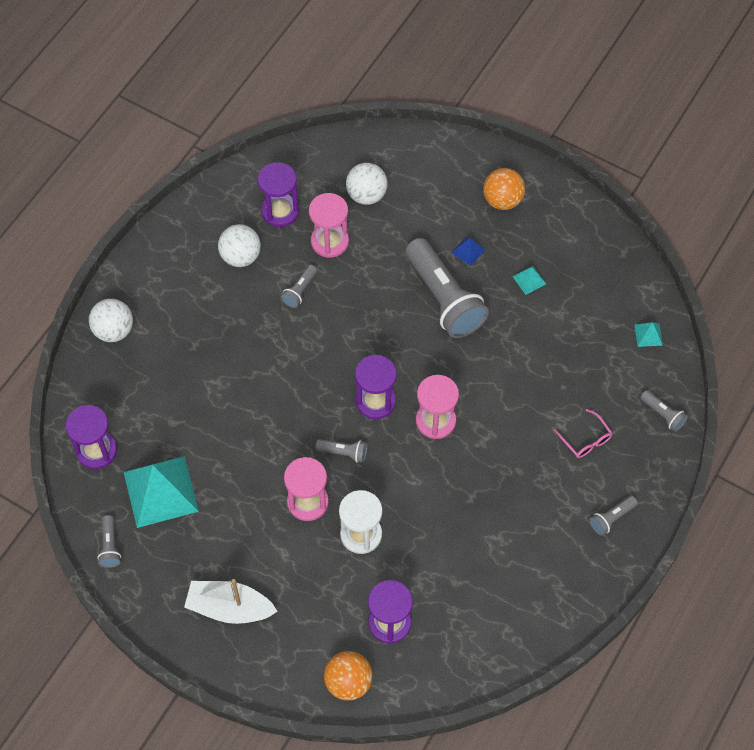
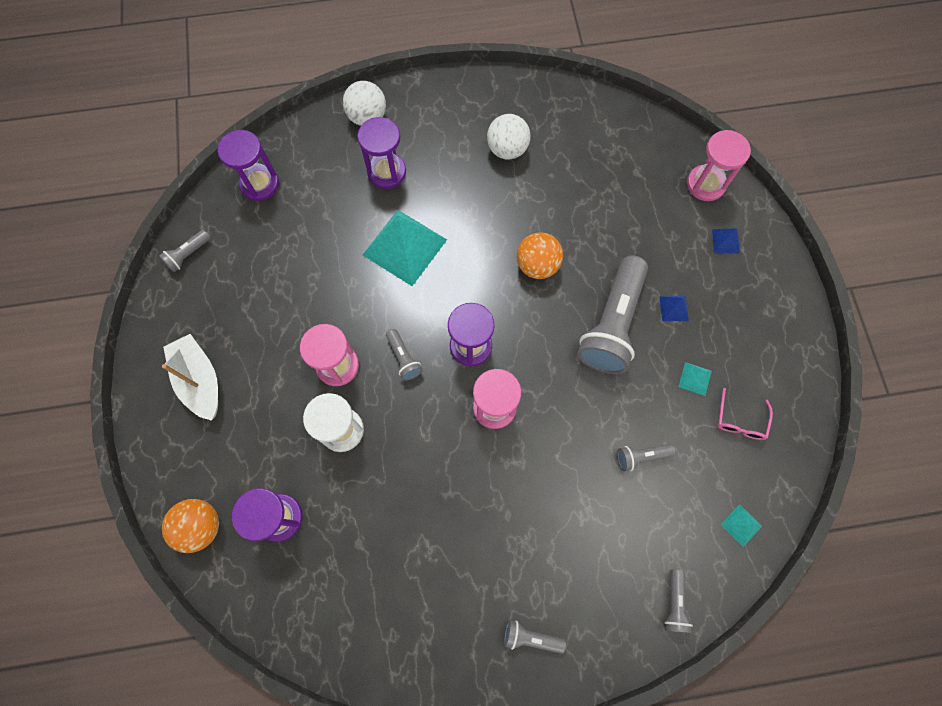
camera: 50 degrees right, 10 degrees up
(161, 491) = (261, 253): turquoise pyramid -> turquoise pyramid (404, 247)
(280, 211) = (572, 145): purple hourglass -> purple hourglass (386, 172)
(300, 291) = (517, 213): grey flashlight -> grey flashlight (641, 457)
(330, 241) = (580, 199): pink hourglass -> pink hourglass (705, 184)
(366, 195) = (647, 193): white ball -> none
(450, 178) = (725, 241): none -> blue pyramid
(502, 200) = (747, 297): orange ball -> orange ball (537, 265)
(585, 440) = (587, 551): pink glasses -> pink glasses (740, 421)

